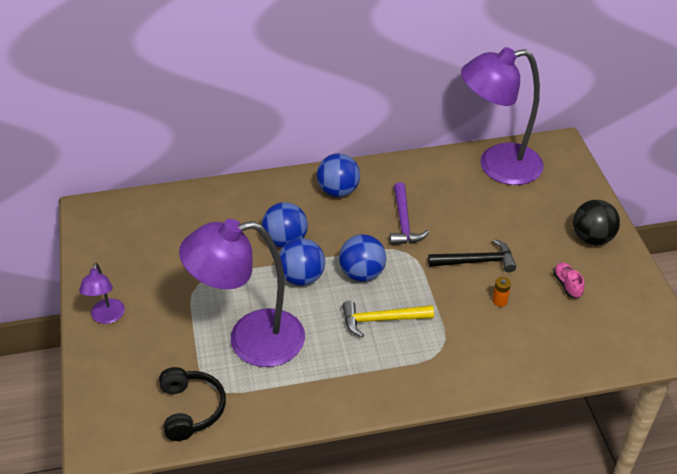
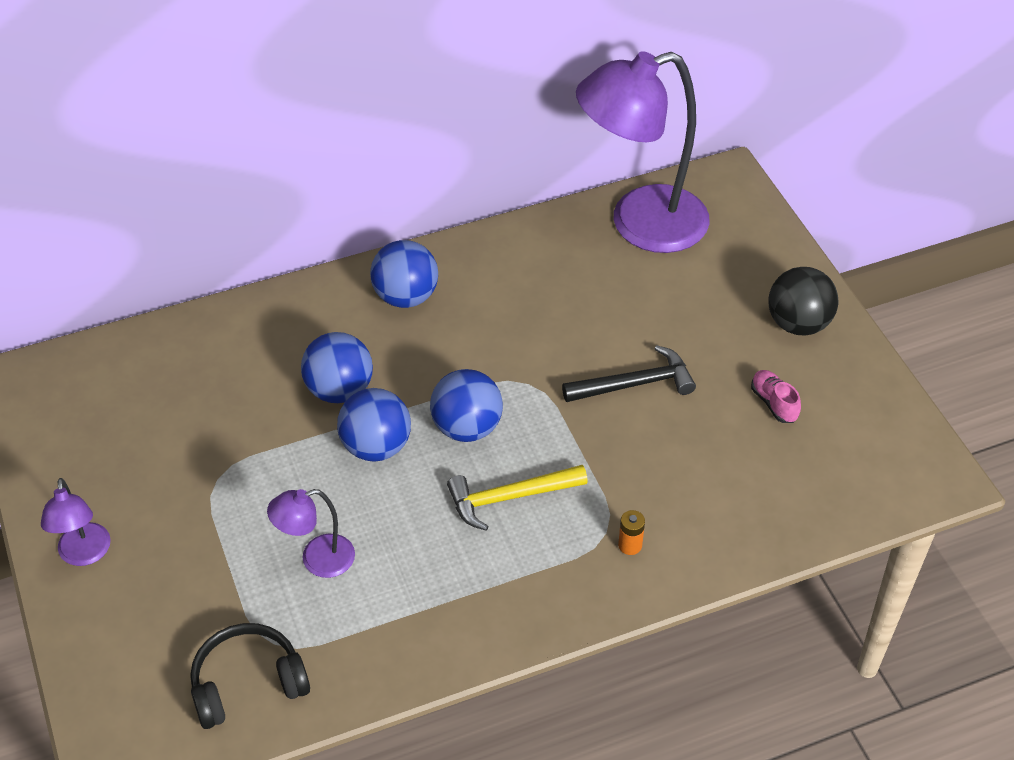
camera: 10 degrees left, 5 degrees up
(191, 409) = (248, 683): black headphones -> black headphones turned 90 degrees counterclockwise
(250, 340) = (317, 559): purple lamp -> purple lamp, size x0.46
(404, 222) = (515, 335): purple hammer -> none
(499, 301) = (679, 442): orange battery -> orange battery (630, 545)

